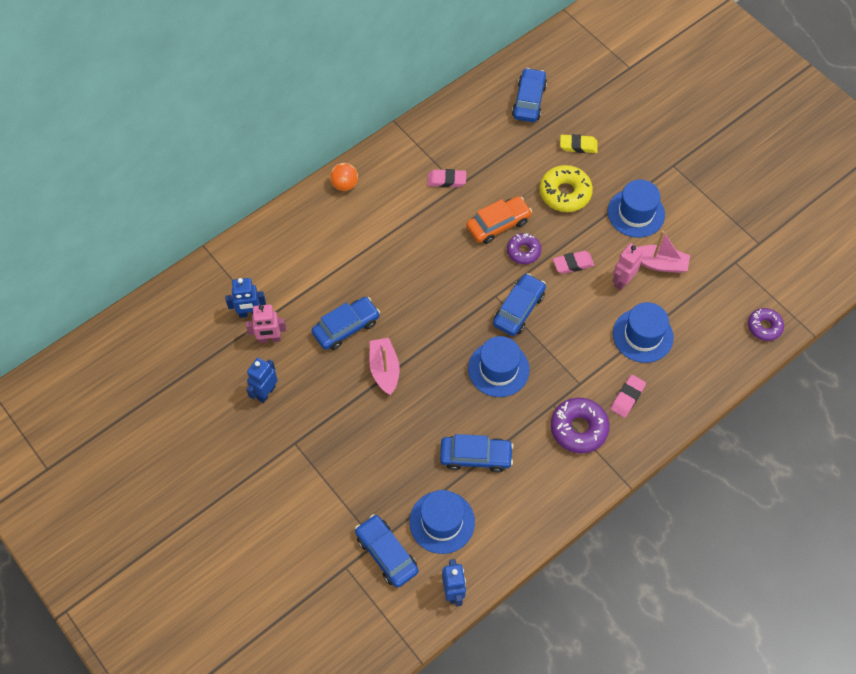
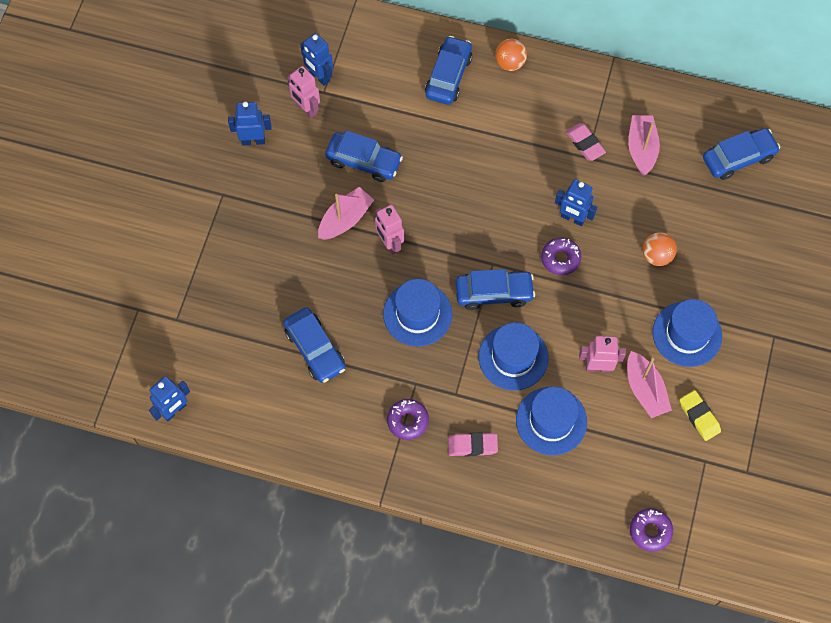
camera: 55 degrees right, 5 degrees up
(386, 554) = (172, 334): blue car -> blue car (448, 76)
(427, 352) = (390, 243): none -> pink robot
(442, 522) = (232, 360): blue hat -> blue hat (513, 357)
(477, 150) = (641, 148): none -> pink boat
(498, 224) = (572, 218): orange car -> blue robot
(565, 193) = (656, 256): yellow donut -> orange ball
(573, 264) = (581, 311): pink eraser -> none
(578, 146) = (723, 234): yellow eraser -> yellow eraser (699, 416)
(578, 428) = (407, 421): purple donut -> purple donut, size x0.64

